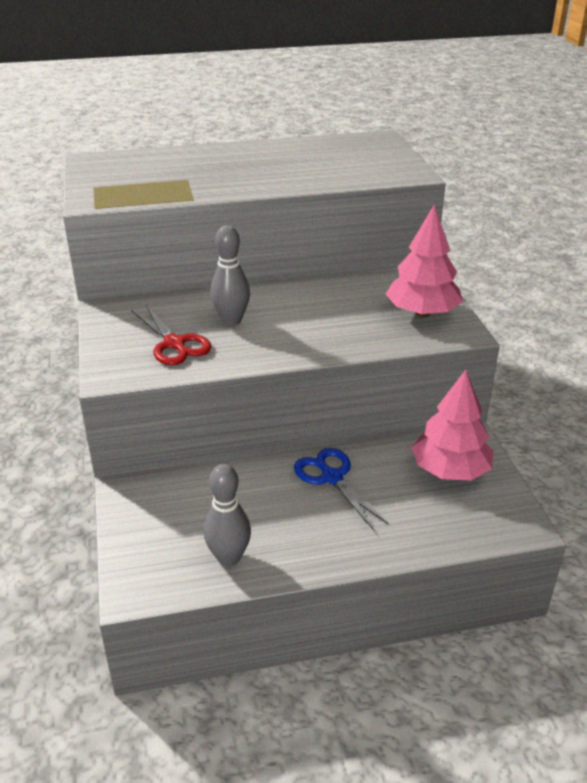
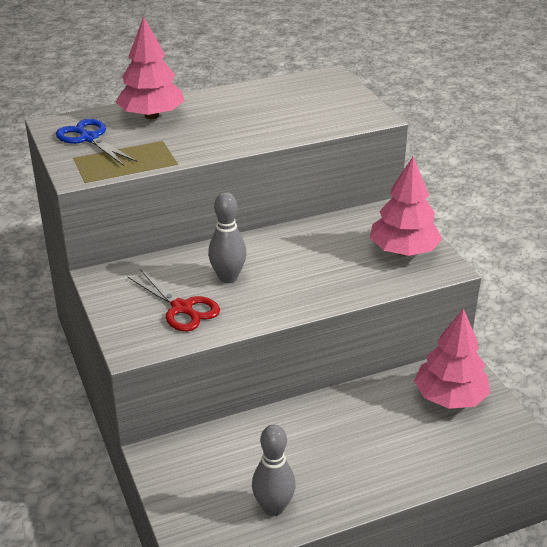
camera: 10 degrees left, 0 degrees up
(186, 159) = (151, 116): none -> pink tree
(331, 477) = (344, 418): blue scissors -> blue scissors (89, 138)

